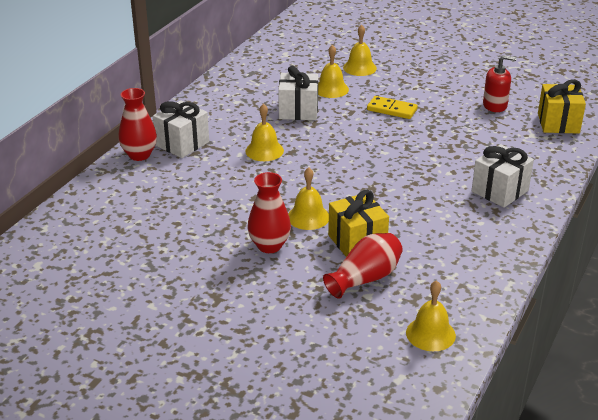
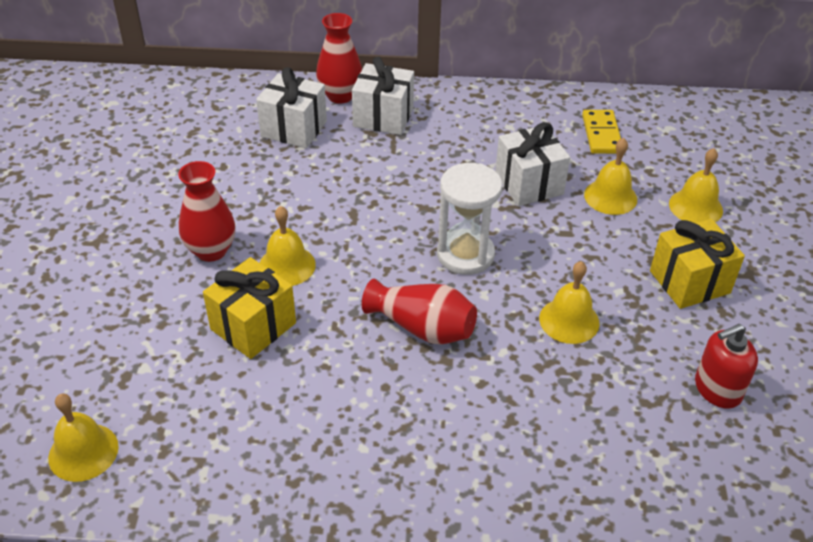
camera: 65 degrees right, 10 degrees up
(264, 150) = (412, 184): yellow bell -> yellow bell (569, 320)
(346, 149) = (465, 255): none -> white hourglass
(365, 278) = (178, 355): red vase -> red vase (422, 327)
(392, 109) = (605, 272): yellow domino -> yellow domino (601, 134)
(495, 105) = (717, 389): red soap dispenser -> red soap dispenser turned 90 degrees clockwise
(500, 191) = (461, 453): white gift -> white gift (294, 129)
(558, 123) = (730, 491): yellow gift -> yellow gift (689, 282)

